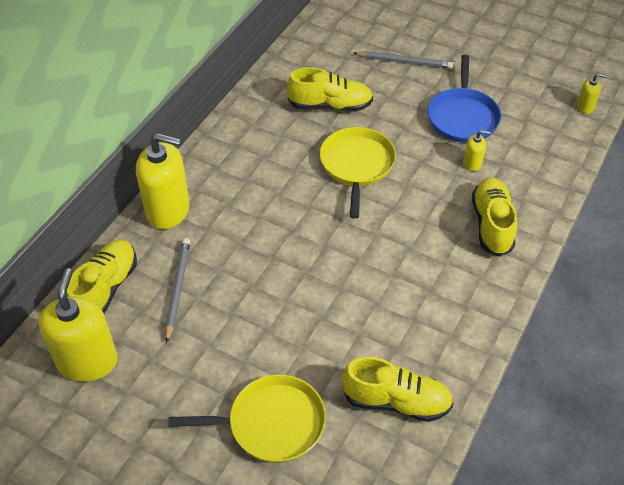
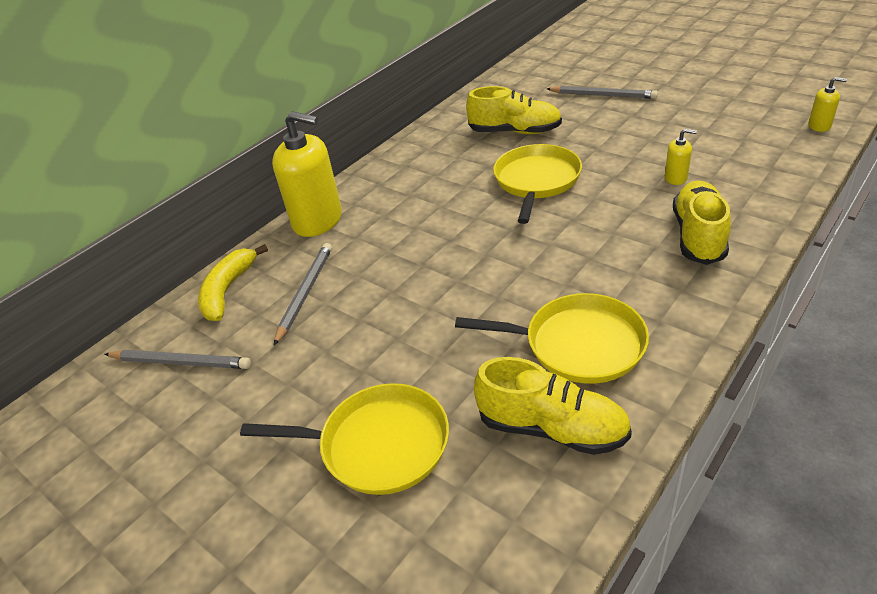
camera: 15 degrees right, 10 degrees down
(87, 361) = (180, 362): yellow soap dispenser -> grey pencil
(106, 288) = (228, 290): yellow shoe -> yellow banana
(407, 330) = (578, 344): none -> yellow pan
(462, 117) = (666, 137): blue pan -> none

